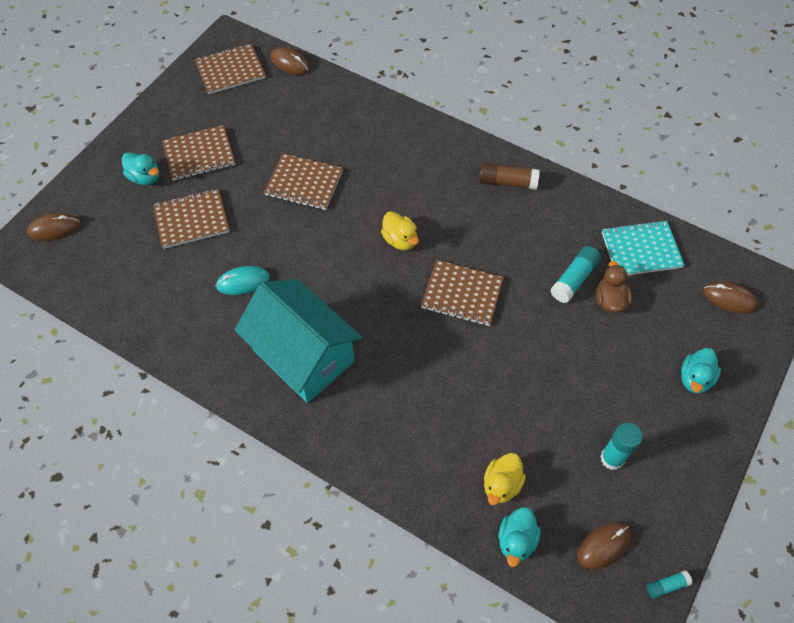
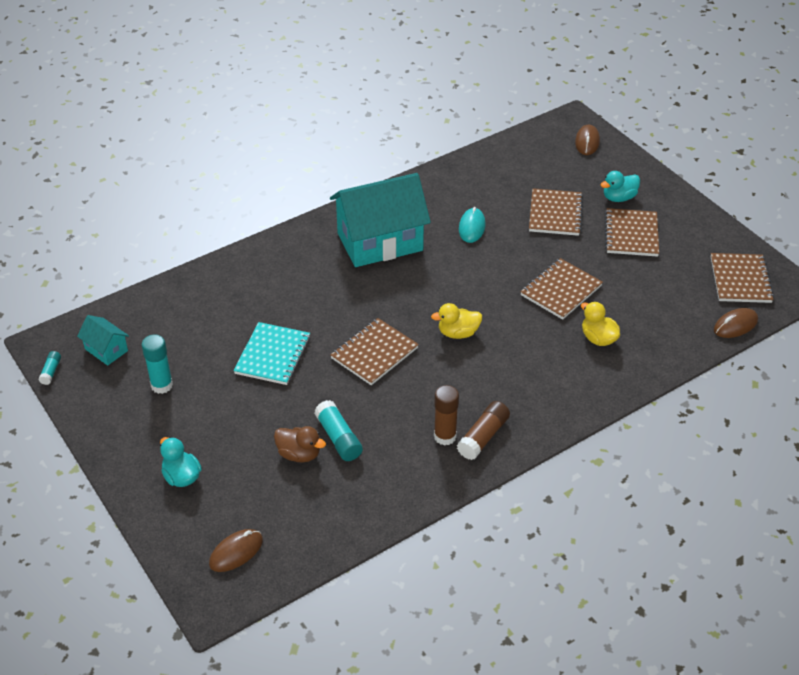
camera: 115 degrees right, 15 degrees down
(501, 485) = (194, 313): yellow duck -> yellow duck (598, 338)
(516, 540) = (150, 305): turquoise duck -> none
(523, 207) = (445, 436): none -> brown glue stick
(603, 545) = (106, 350): brown mouse -> turquoise house
(641, 250) = (337, 508): turquoise notebook -> turquoise notebook (272, 355)

